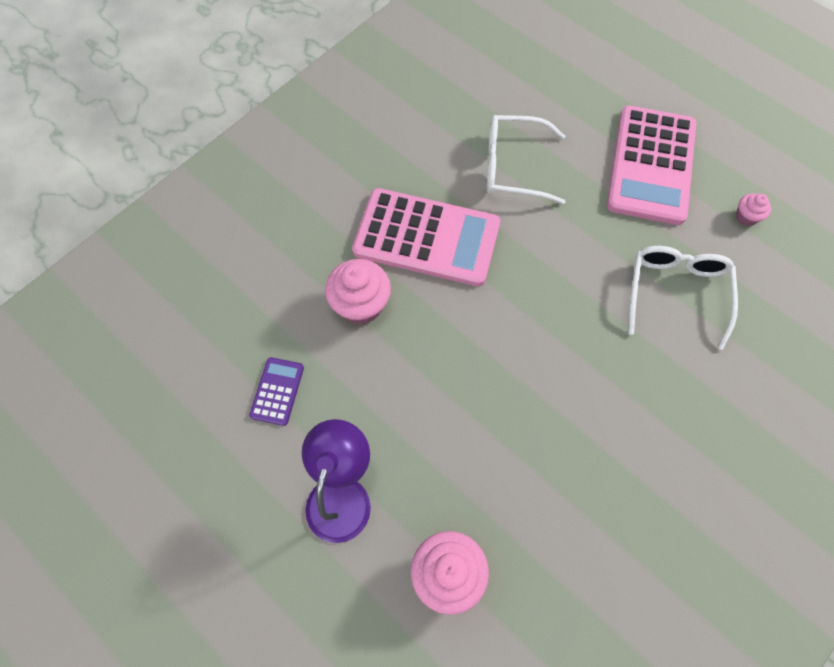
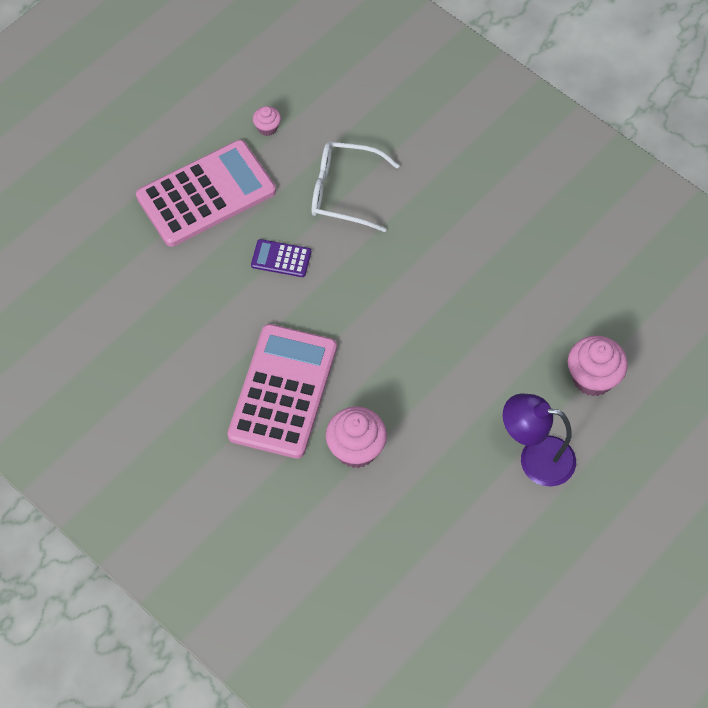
camera: 90 degrees left, 5 degrees down
(277, 391) = (445, 518): purple calculator -> purple calculator (281, 259)
(513, 167) = (202, 312): white glasses -> none
(651, 165) = (206, 194): pink calculator -> pink calculator turned 45 degrees counterclockwise

